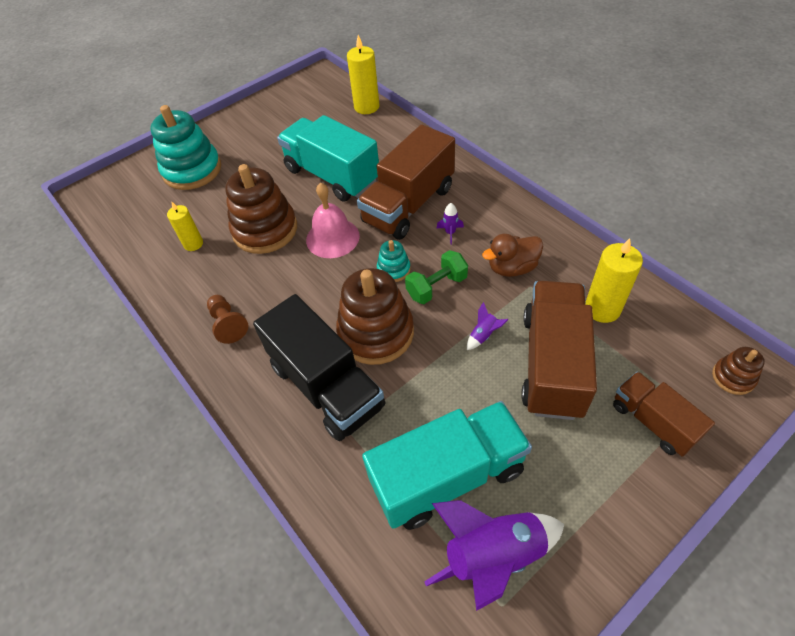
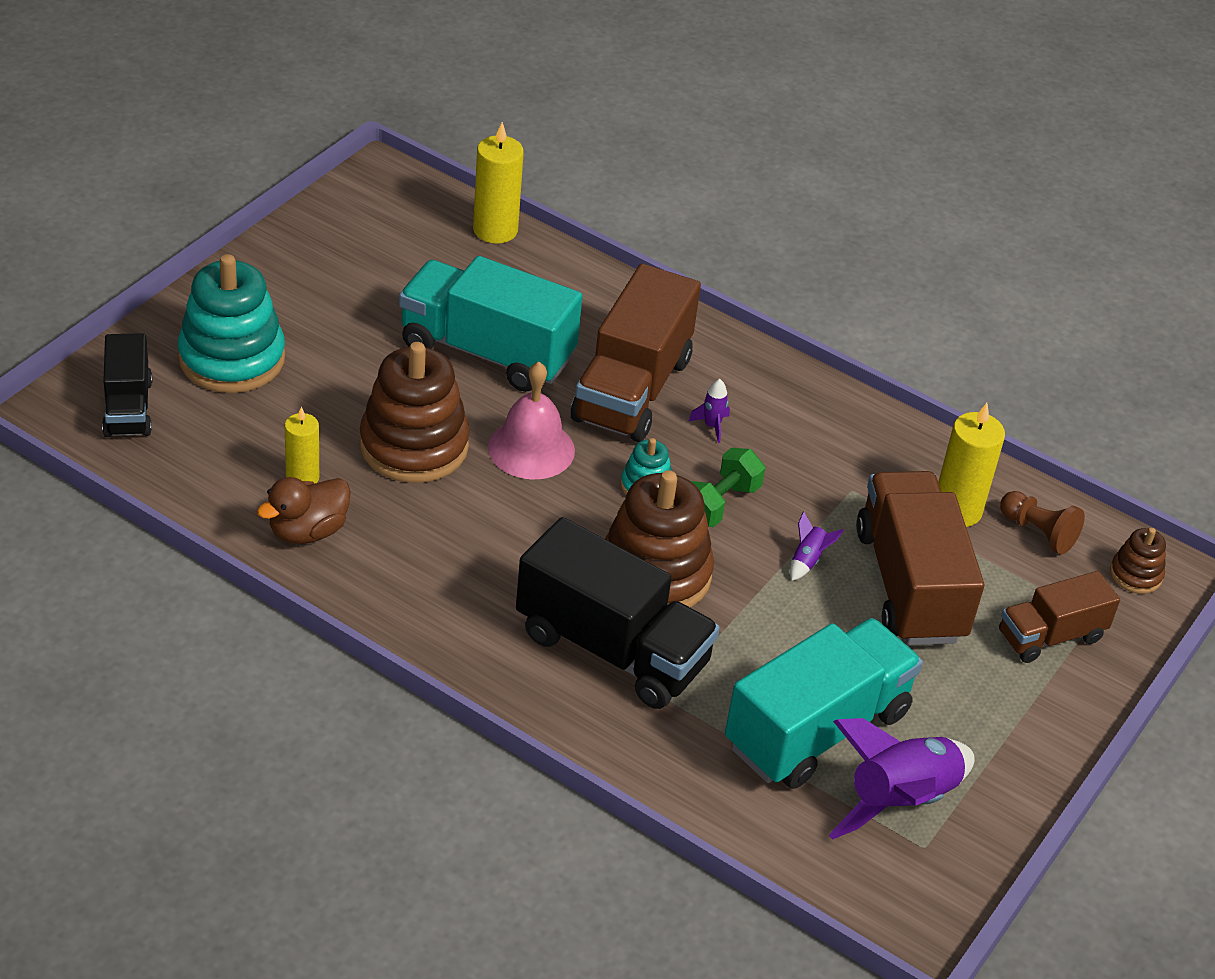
camera: 25 degrees left, 10 degrees down
(124, 194) = (128, 408): none -> black truck
(228, 324) = (424, 587): brown pawn -> brown pawn (1038, 532)
(512, 268) = (819, 468): brown duck -> brown duck (308, 531)
(653, 421) = (1050, 636): brown truck -> brown truck turned 60 degrees counterclockwise

